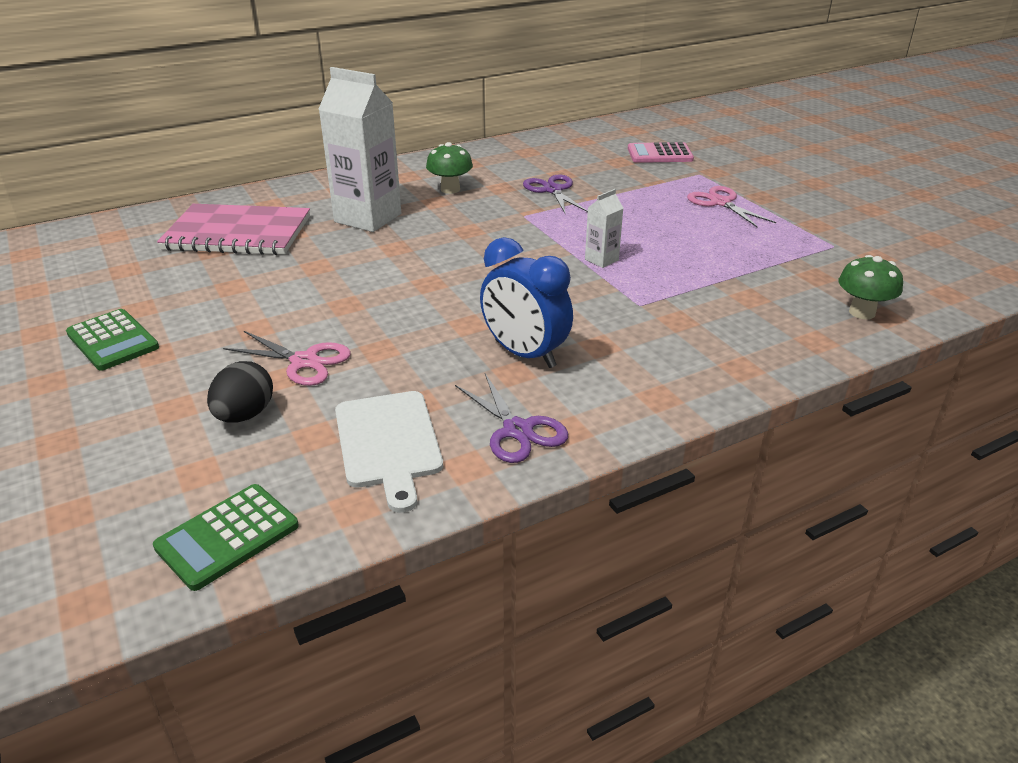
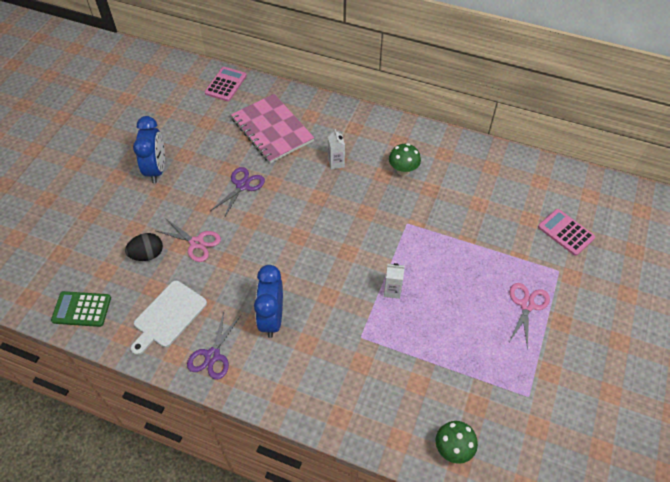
camera: 50 degrees right, 20 degrees up
(99, 232) = (226, 84): none -> pink calculator
(113, 340) = (156, 169): green calculator -> blue clock
(304, 361) = (196, 243): pink scissors -> pink scissors turned 45 degrees counterclockwise
(368, 218) = (336, 163): white carton -> white carton, size x0.46
(552, 190) = (452, 214): purple scissors -> purple scissors (242, 186)

